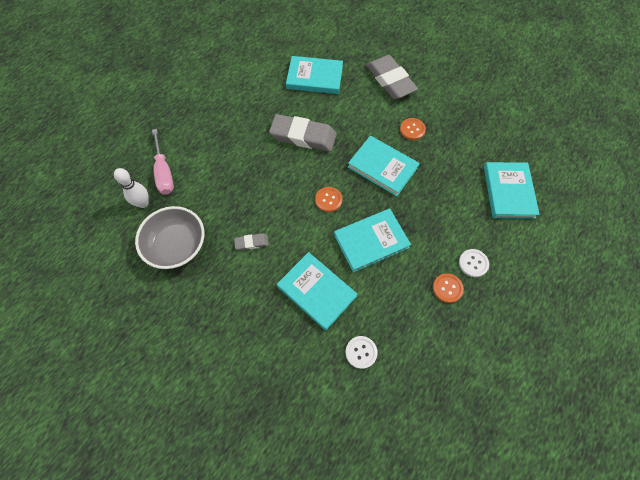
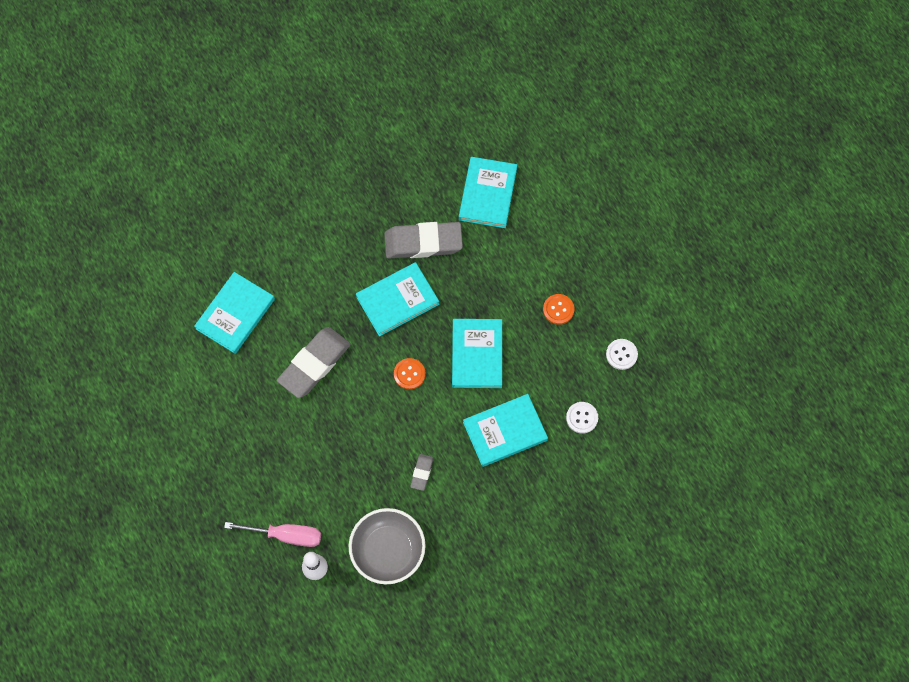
camera: 65 degrees left, 5 degrees up
(390, 80) = (286, 232): grey eraser -> grey eraser (423, 242)
(412, 129) = (365, 245): orange button -> none
(473, 263) = (545, 272): white button -> white button (621, 354)
(508, 192) = (488, 194): turquoise book -> turquoise book turned 75 degrees clockwise

